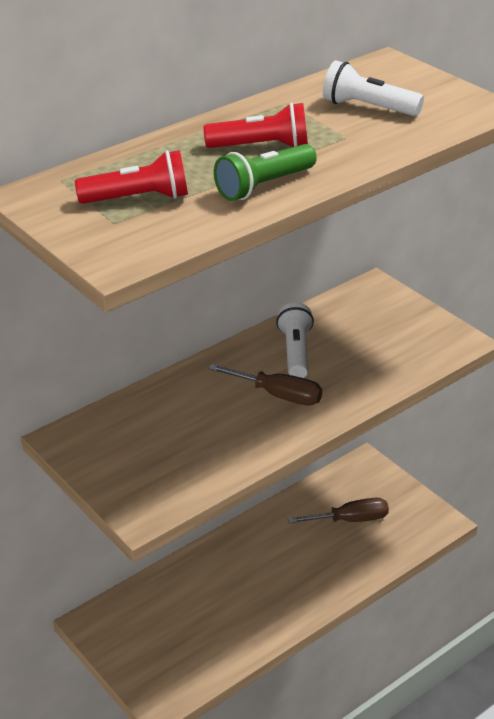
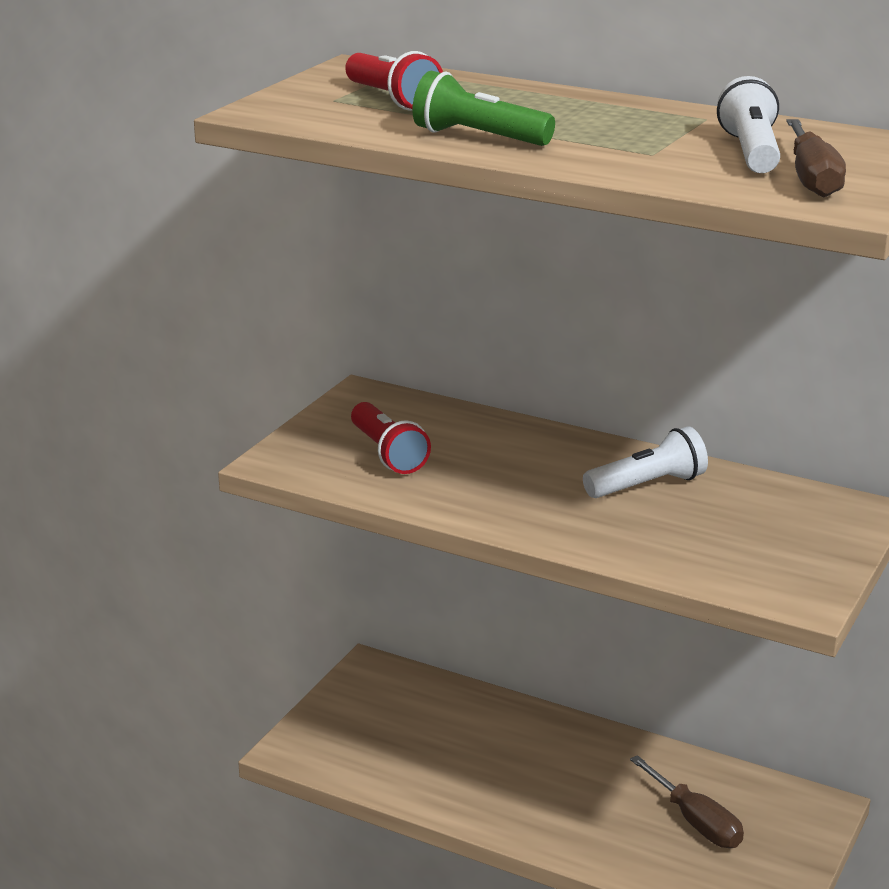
camera: 65 degrees right, 10 degrees down
(261, 146) = (573, 124): red flashlight -> red flashlight (388, 453)
(278, 395) = (548, 493): brown screwdriver -> brown screwdriver (812, 178)

